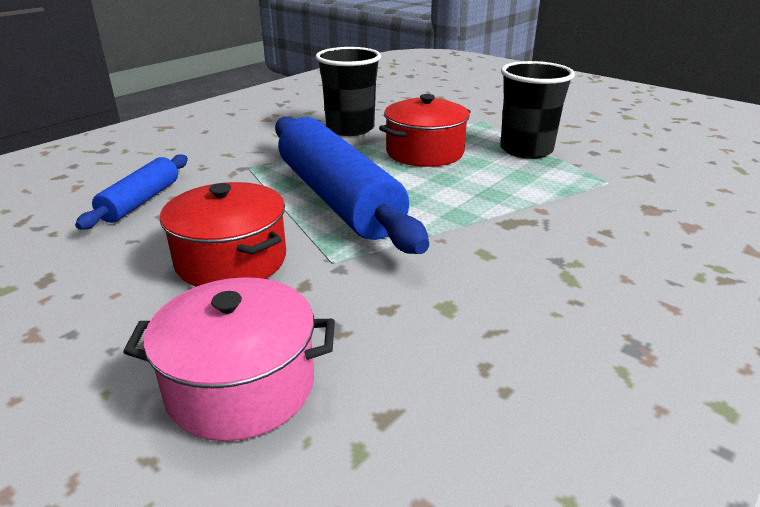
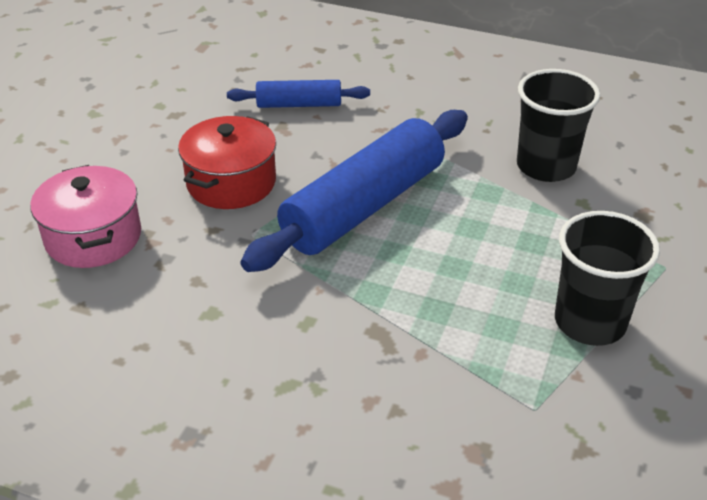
camera: 70 degrees right, 10 degrees up
(424, 152) = (517, 238): red pot -> none

